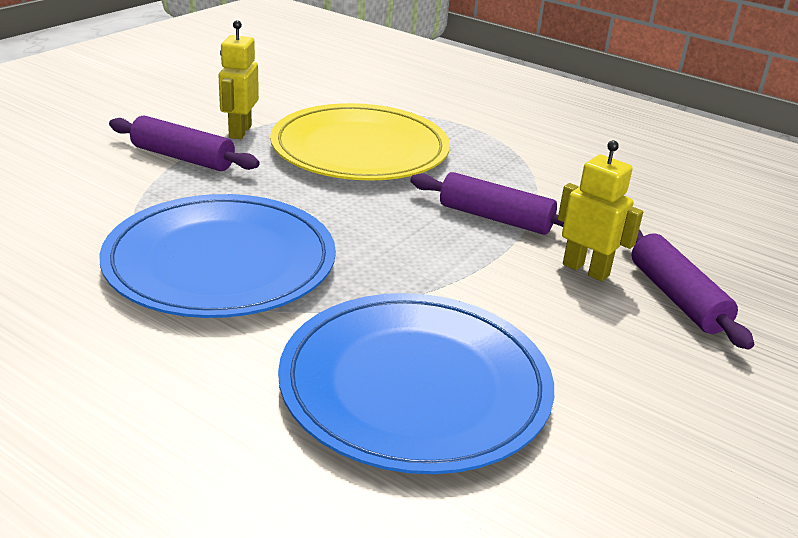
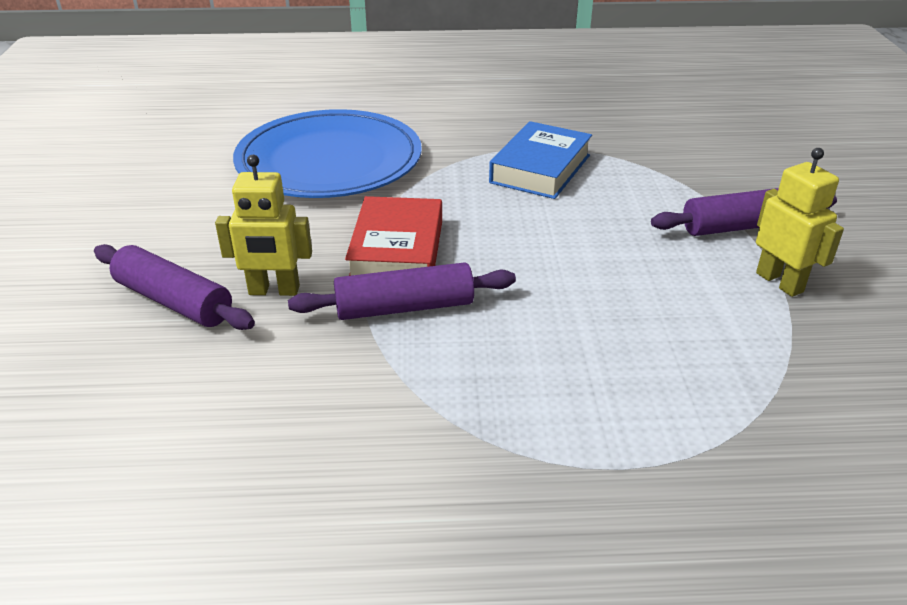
camera: 145 degrees right, 5 degrees up
(220, 262) = (540, 169): blue plate -> blue book
(360, 149) = (647, 328): yellow plate -> none
(456, 254) = (397, 251): none -> red book

